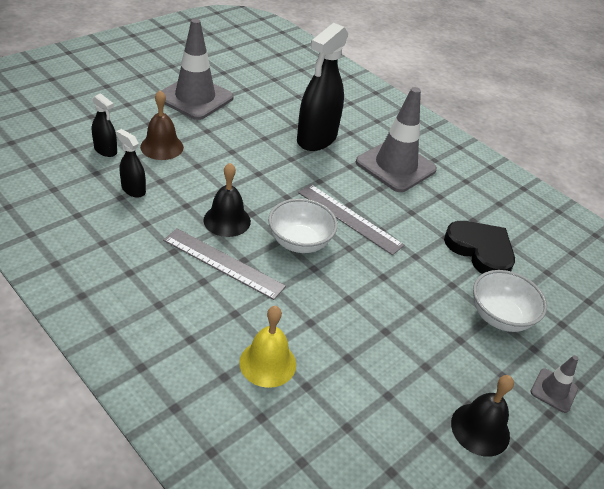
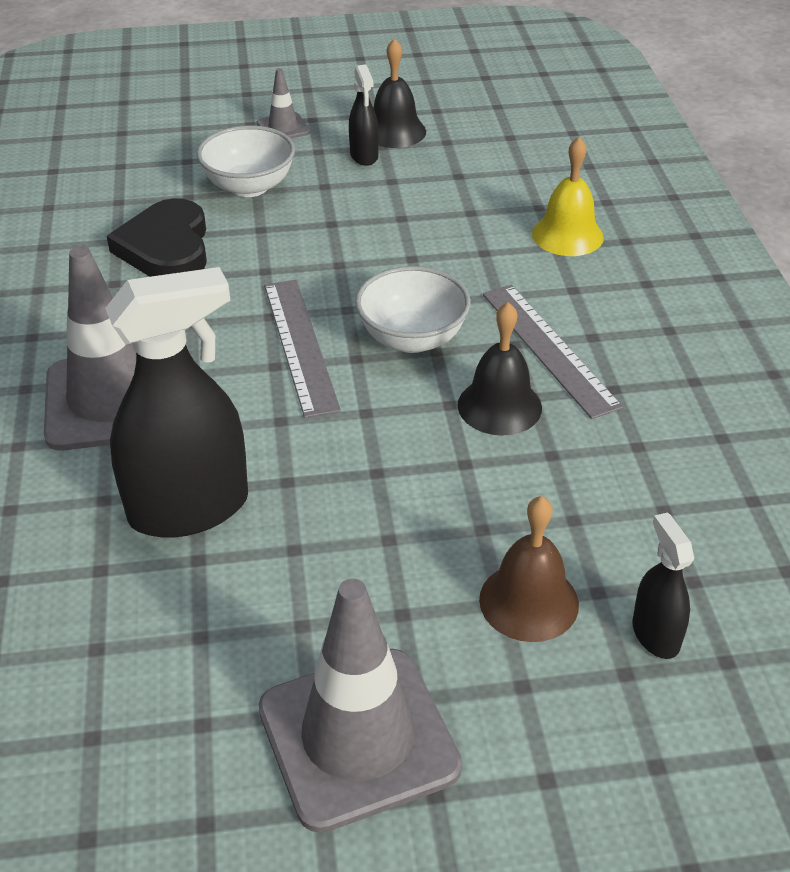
camera: 140 degrees left, 0 degrees up
(133, 190) = (633, 516): black spray bottle -> black spray bottle (364, 156)

